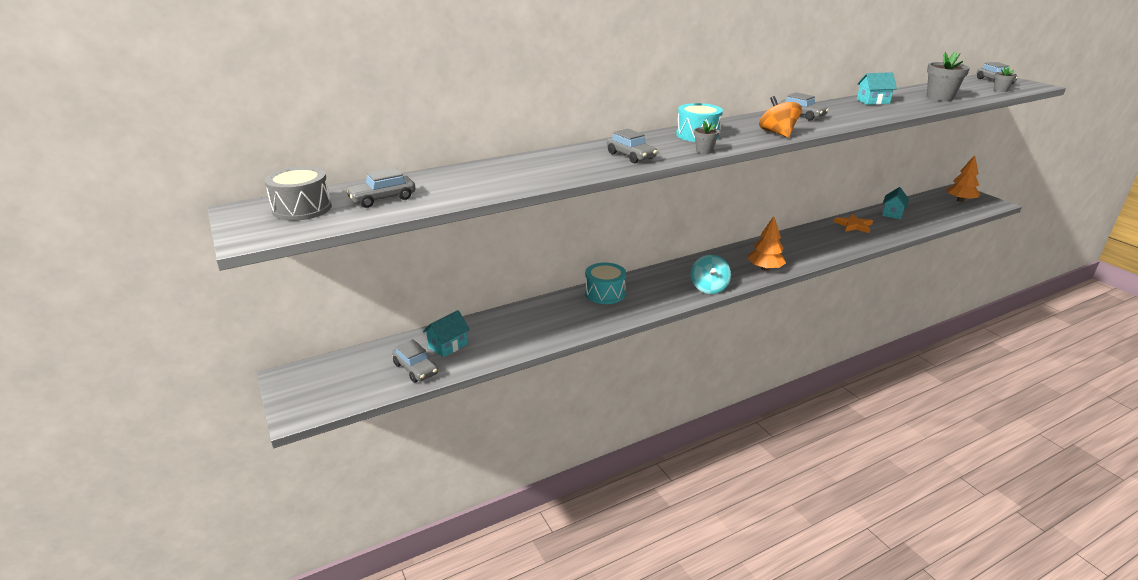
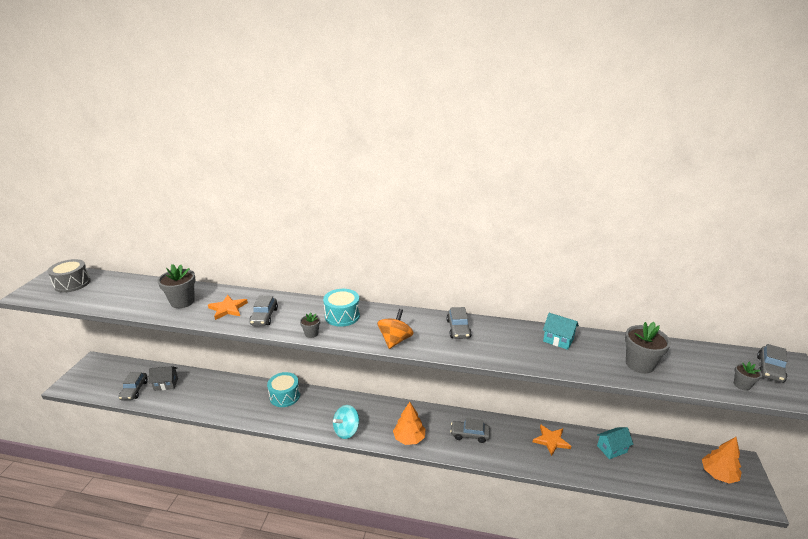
camera: 40 degrees right, 0 degrees up
(382, 199) = (105, 292): grey car -> grey car (470, 434)
(448, 346) = (166, 384): turquoise house -> grey house
(510, 174) = (182, 301): none -> grey flower pot
(578, 163) = (228, 309): none -> orange star

